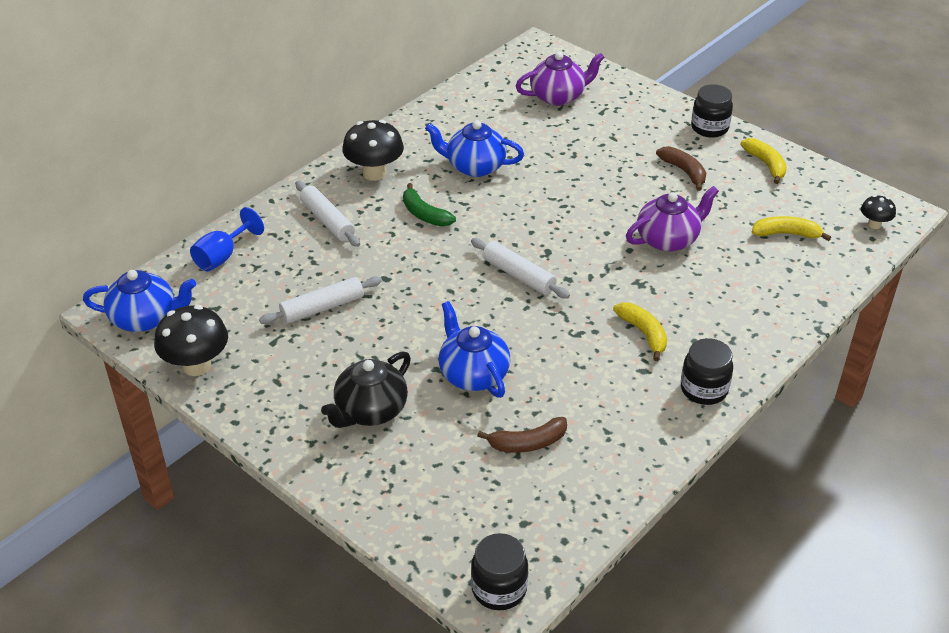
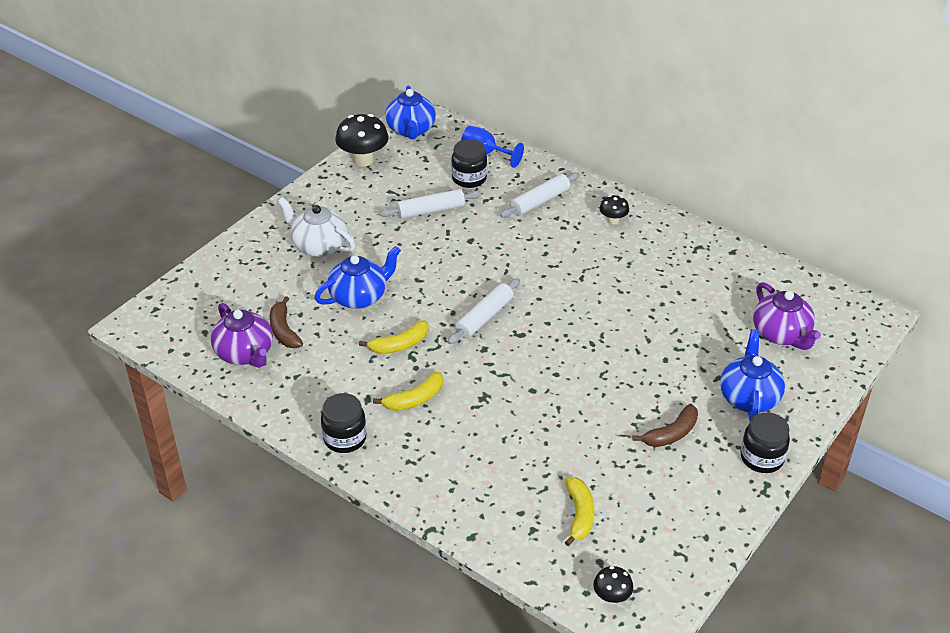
camera: 85 degrees right, 0 degrees up
(322, 308) = (430, 210): white rolling pin -> white rolling pin turned 75 degrees counterclockwise
(370, 411) = (319, 246): black teapot -> white teapot
(374, 173) = (613, 220): black mushroom -> black mushroom, size x0.54
(424, 214) = (560, 255): green banana -> none
(474, 167) = (639, 281): blue teapot -> blue teapot (749, 397)
(499, 589) = (147, 322): black jar -> black jar (469, 178)
(668, 239) = (553, 419): purple teapot -> purple teapot (245, 353)
(766, 164) = (703, 505): yellow banana -> yellow banana (399, 345)

